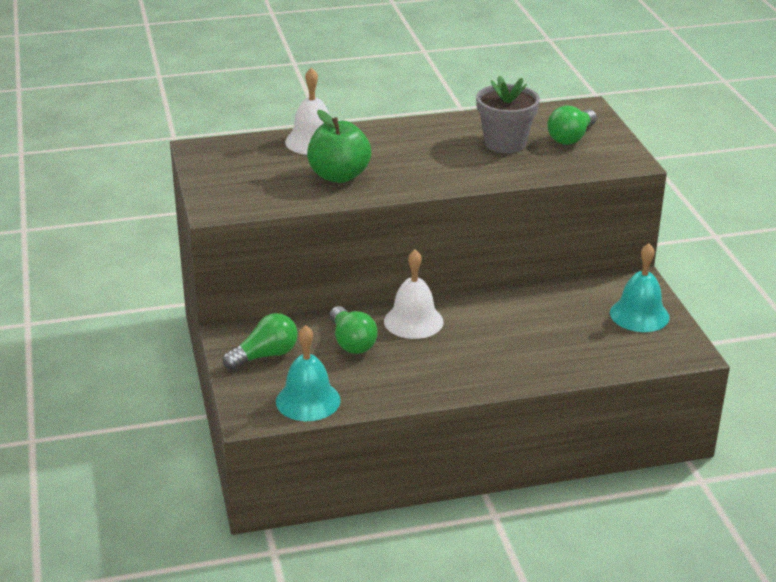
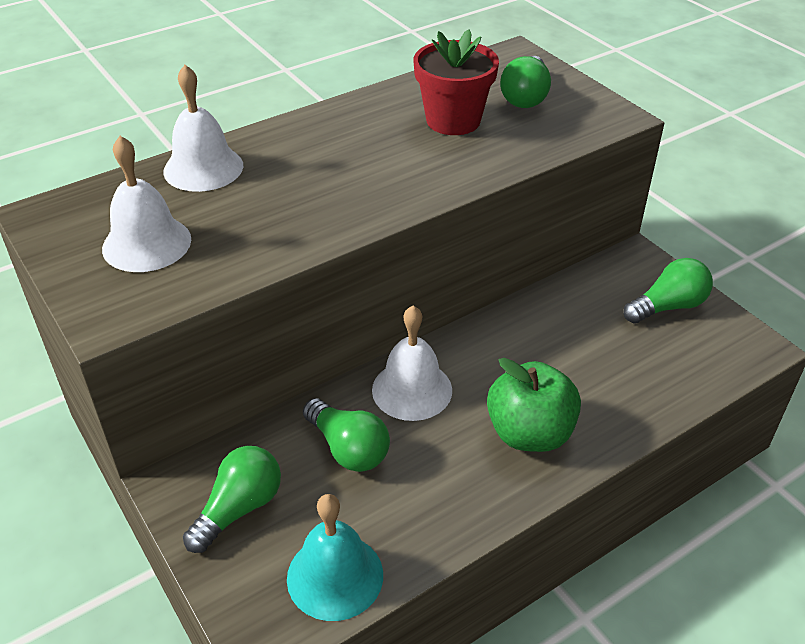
camera: 20 degrees left, 10 degrees up
(256, 176) = (146, 243): none -> white bell
(339, 176) = (266, 217): green apple -> green apple (529, 433)
(505, 143) = (453, 120): grey flower pot -> red flower pot
(639, 315) = (668, 306): turquoise bell -> green light bulb

